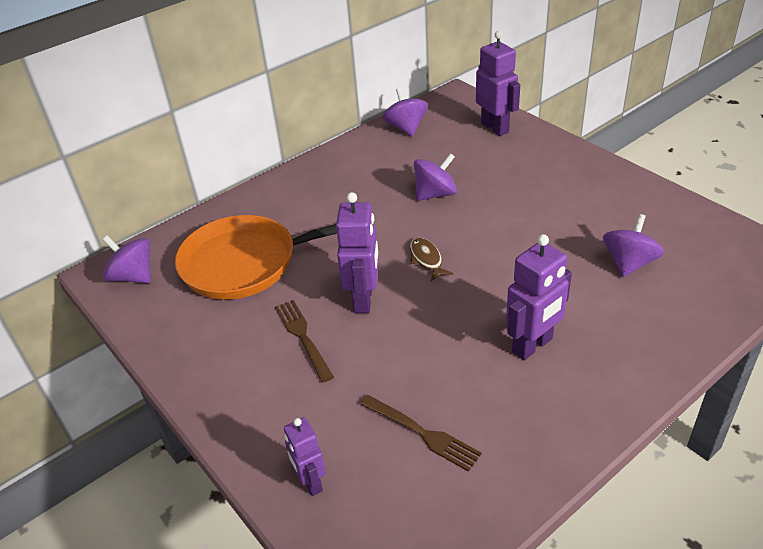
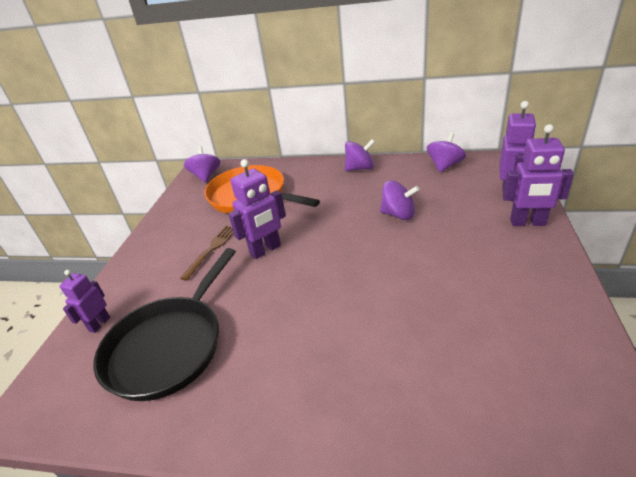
camera: 50 degrees right, 5 degrees down
(422, 433) = (169, 346): brown fork -> black pan
(426, 259) = (330, 250): brown fish -> none
(532, 345) = (300, 350): purple robot -> purple robot (527, 223)
(629, 263) = (461, 351): purple spinning top -> purple spinning top (360, 168)

